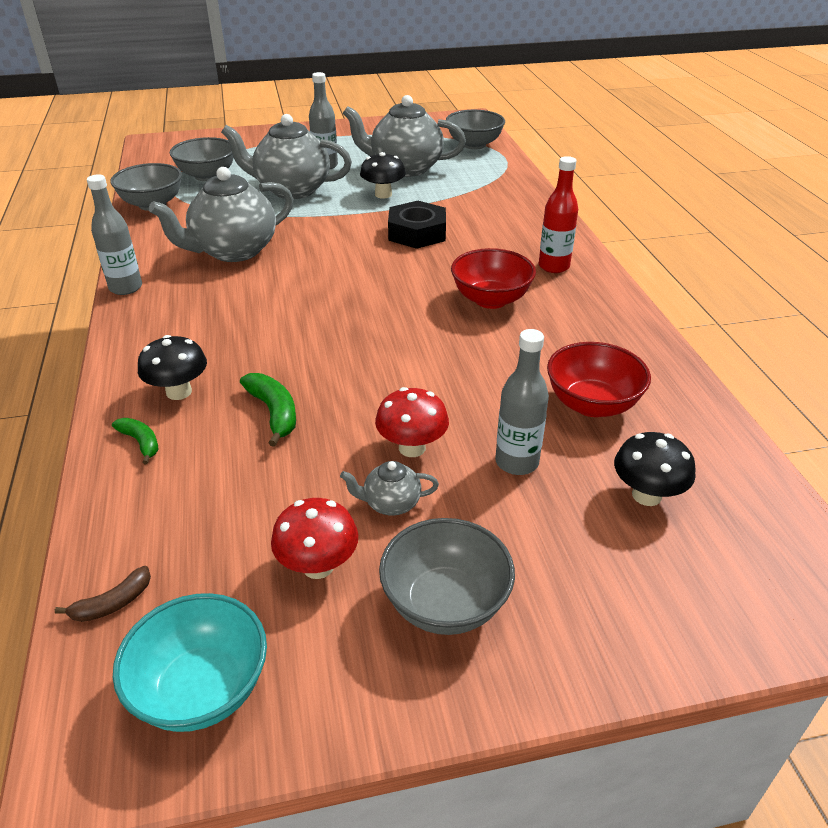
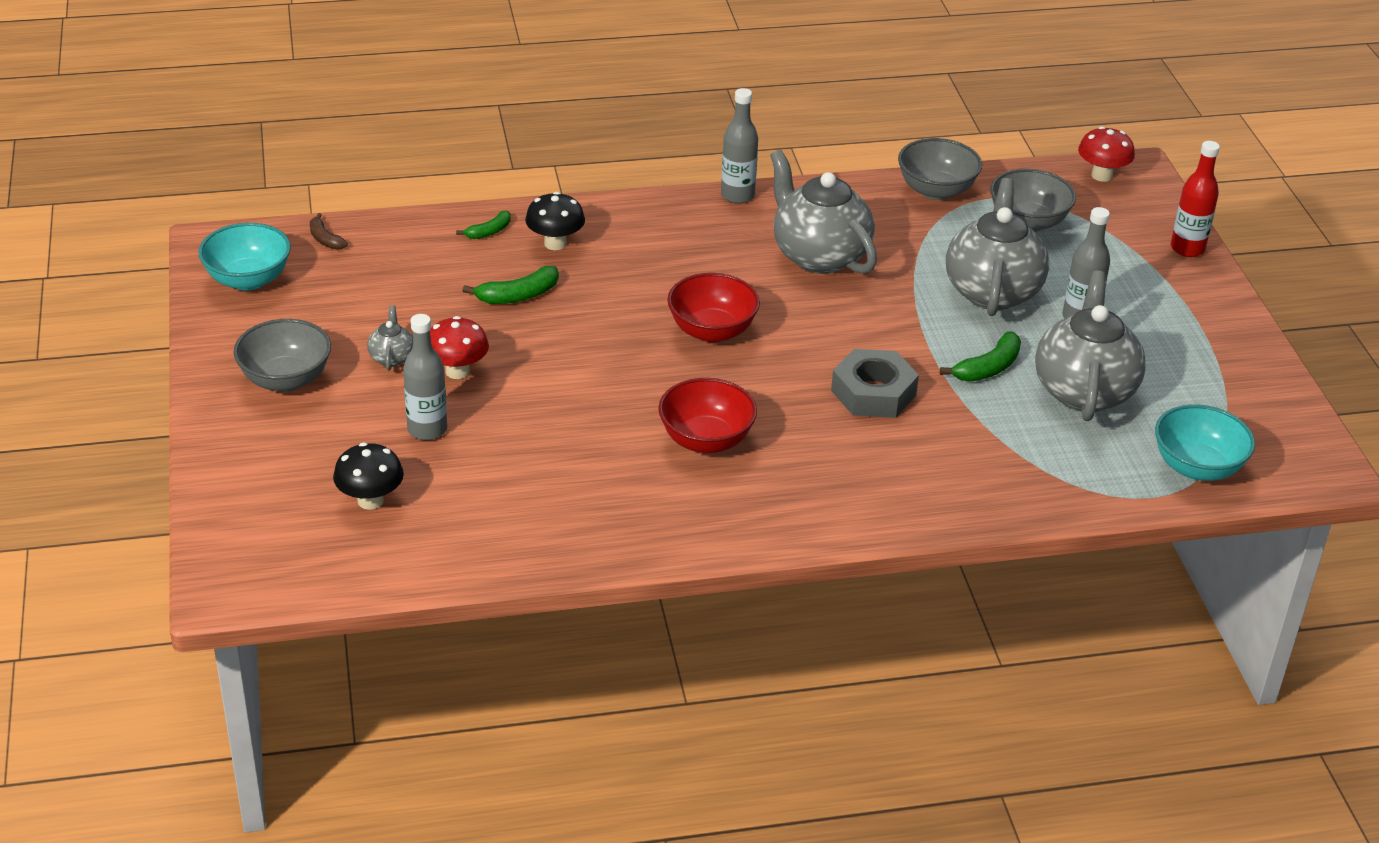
camera: 90 degrees right, 0 degrees up
(318, 566) = (335, 322): red mushroom -> red mushroom (1102, 175)
(383, 194) = (988, 368): black mushroom -> green banana
(417, 233) = (873, 393): black nut -> grey nut
(474, 145) = (1197, 467): grey bowl -> turquoise bowl
(554, 266) = (785, 501): red bottle -> red bottle (1187, 248)
(592, 404) = (502, 488): red bowl -> red bowl (712, 331)

